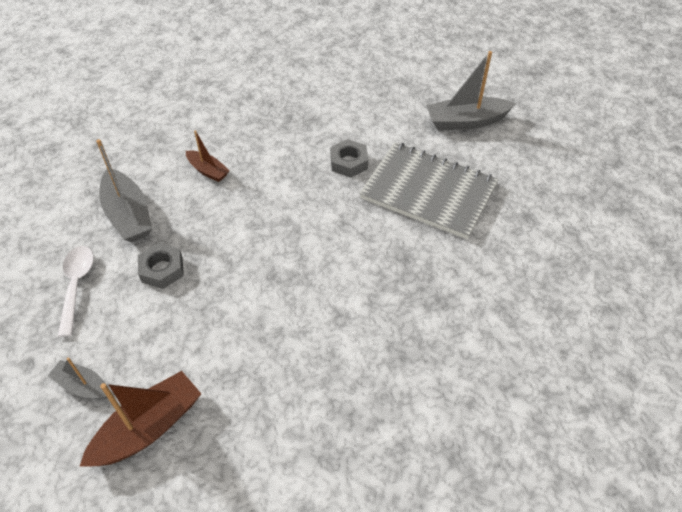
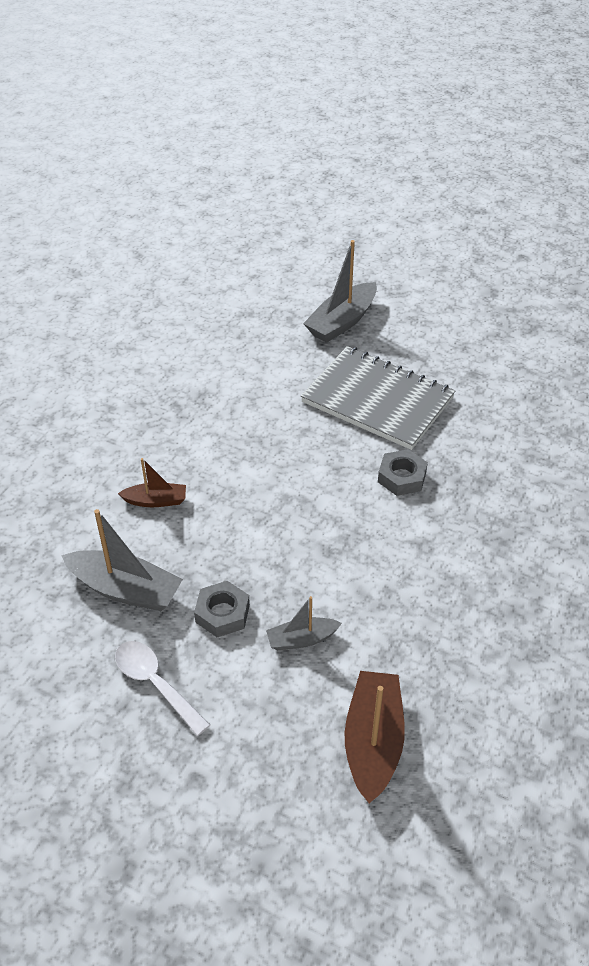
camera: 40 degrees left, 5 degrees down
(83, 386) = (273, 756): grey boat -> grey boat (302, 639)
(349, 162) = (281, 415): grey nut -> grey nut (402, 477)
(428, 191) = (377, 400): grey notebook -> grey notebook turned 45 degrees clockwise

